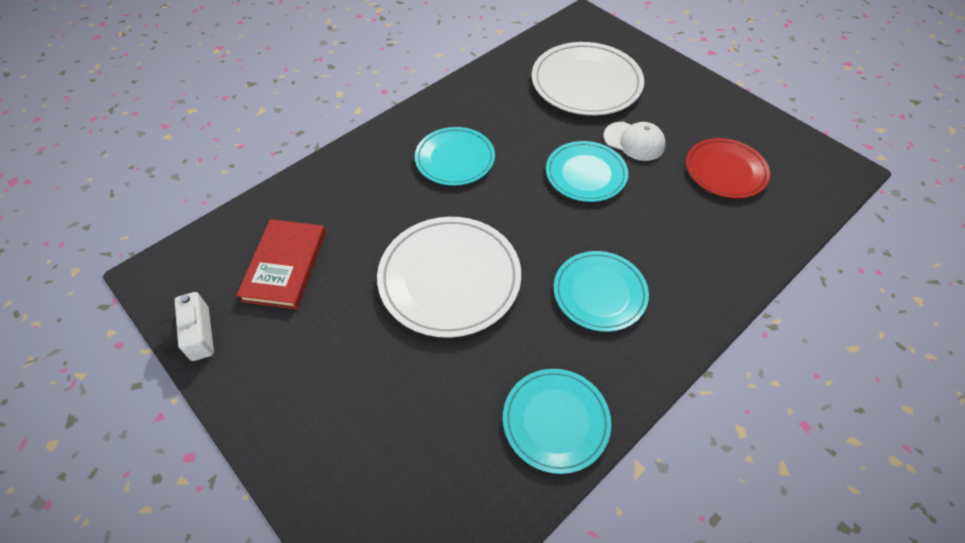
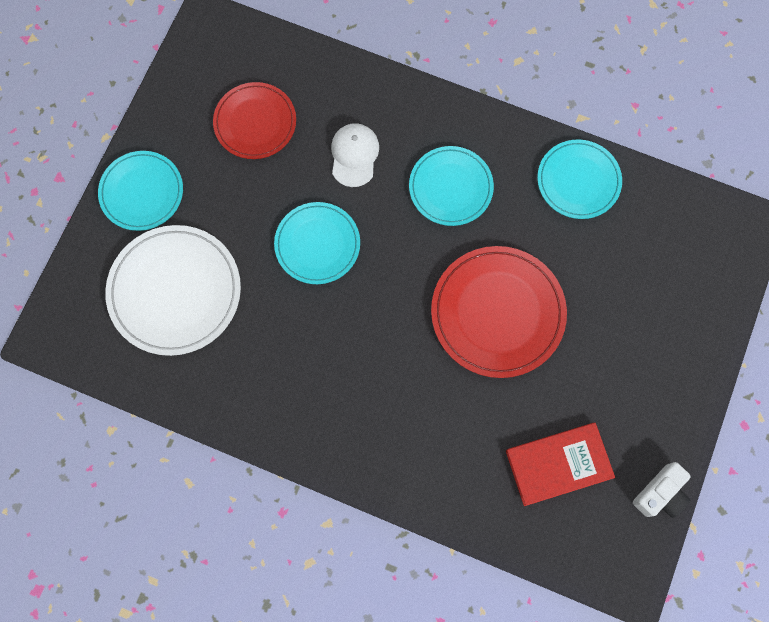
camera: 115 degrees left, 20 degrees up
(449, 278) = (497, 313): white plate -> red plate
(455, 159) = (355, 377): turquoise plate -> turquoise plate (142, 192)
(634, 141) = (250, 214): white cap -> white cap (354, 155)

